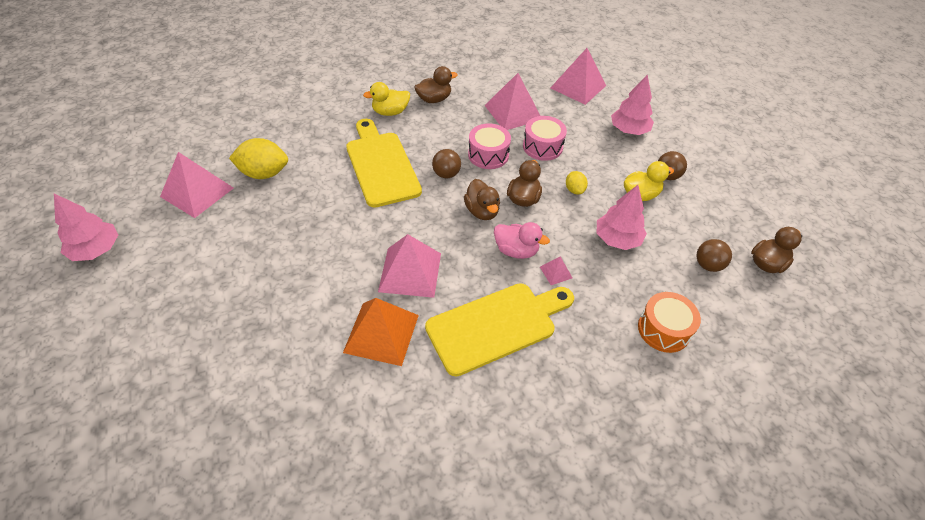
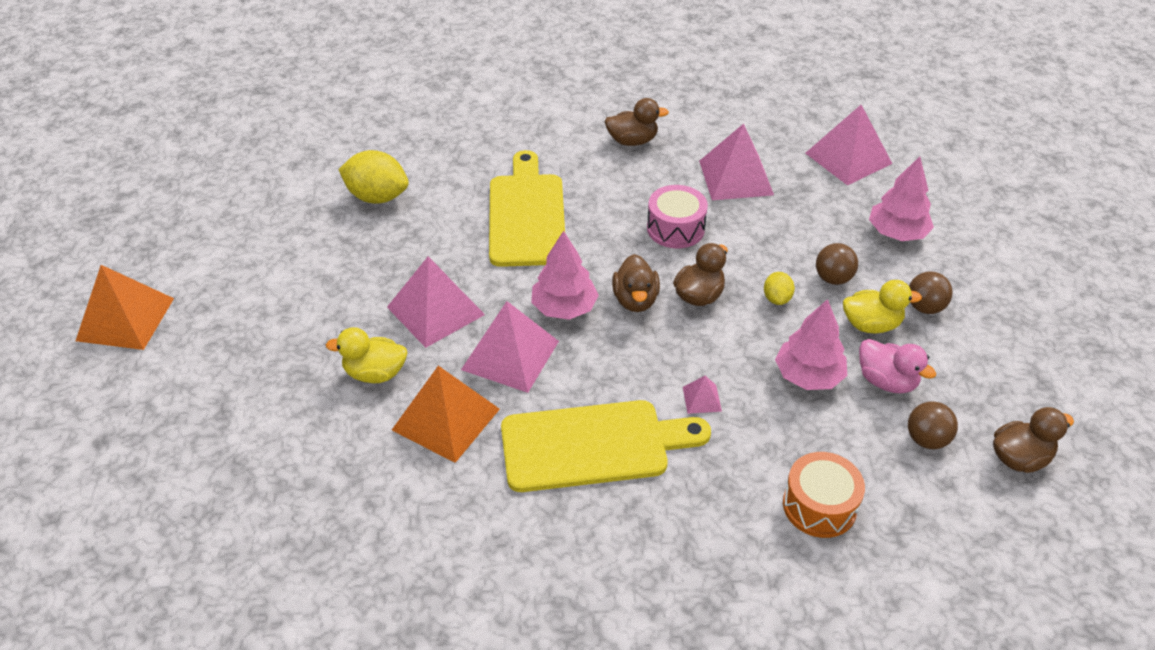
camera: 20 degrees right, 5 degrees down
(86, 315) = (125, 319): none -> orange pyramid
(96, 250) = (159, 248): pink tree -> pink tree (564, 308)
(197, 192) = (291, 204): pink pyramid -> pink pyramid (435, 310)
(390, 112) = (566, 148): yellow duck -> yellow duck (375, 373)
(446, 174) = (607, 243): brown ball -> brown ball (833, 278)
(516, 250) = (660, 359): pink duck -> pink duck (886, 381)
(542, 146) = (757, 232): pink drum -> none

